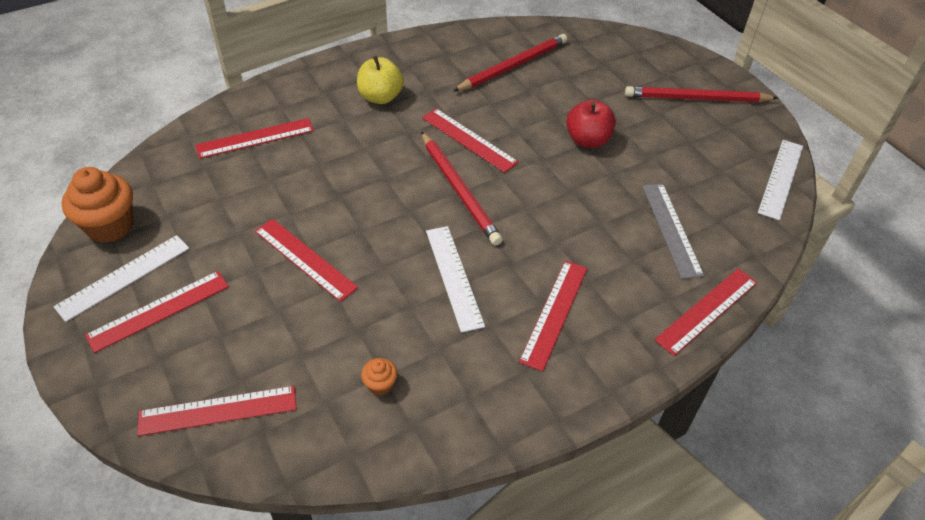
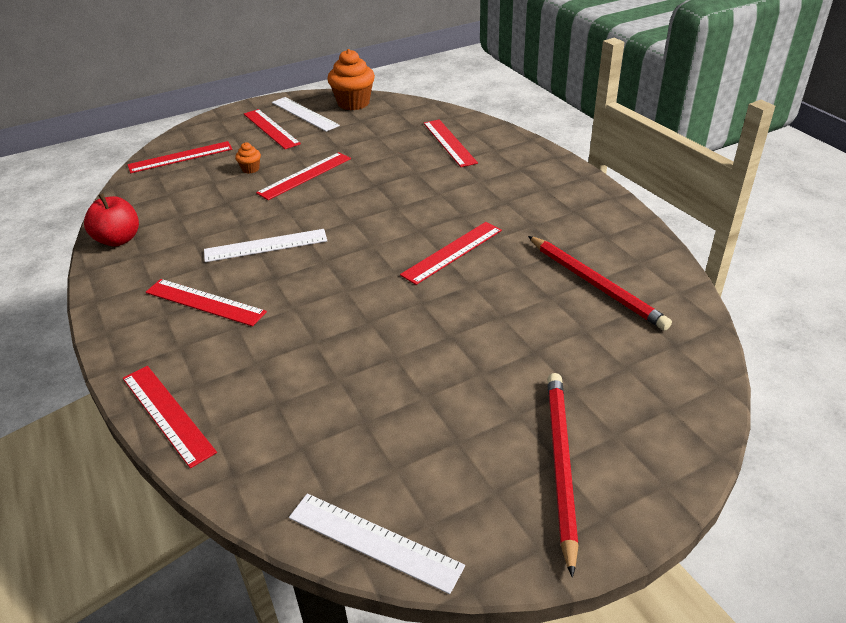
camera: 95 degrees right, 10 degrees down
(218, 411) = (180, 157): red ruler -> red ruler turned 75 degrees clockwise
(380, 97) = (516, 198): yellow apple -> none
(380, 385) = (171, 214): orange cupcake -> orange cupcake (250, 169)
(459, 190) = (376, 247): red pencil -> none
(587, 140) = (455, 340): red apple -> red apple (118, 239)
(671, 229) = (294, 399): grey ruler -> none

